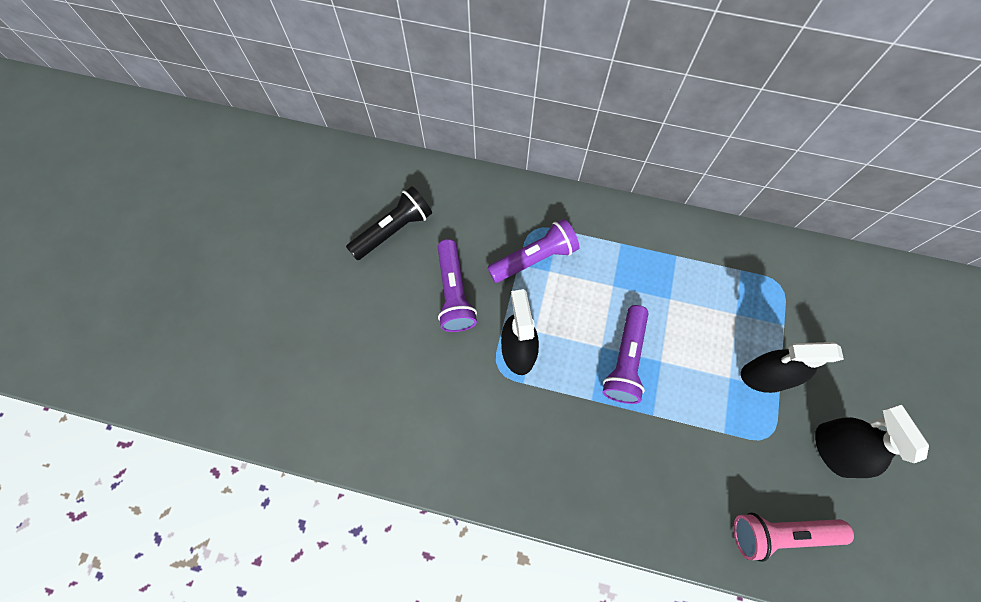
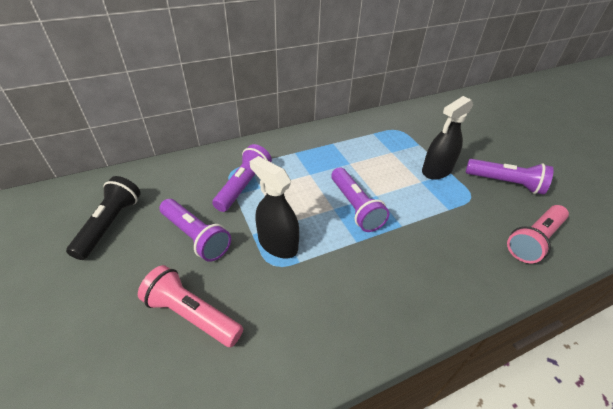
camera: 40 degrees left, 25 degrees down
(408, 371) = (192, 315): none -> pink flashlight
(833, 449) = (505, 183): black spray bottle -> purple flashlight

